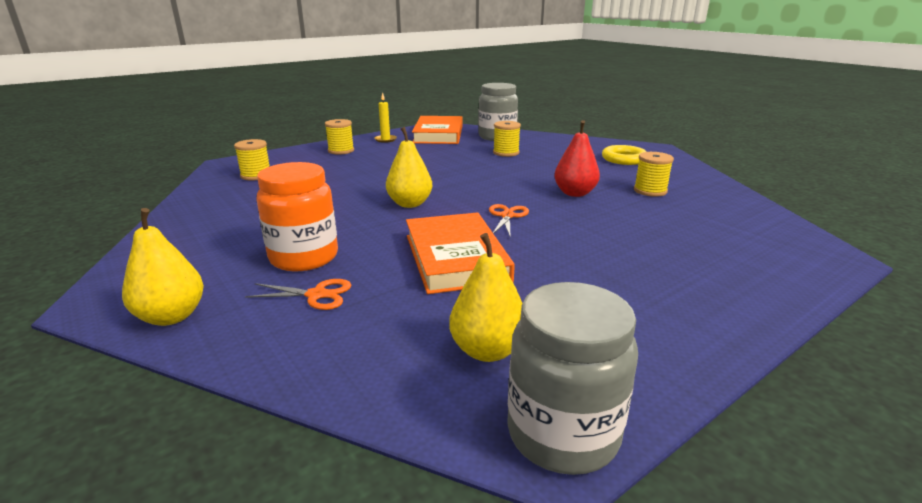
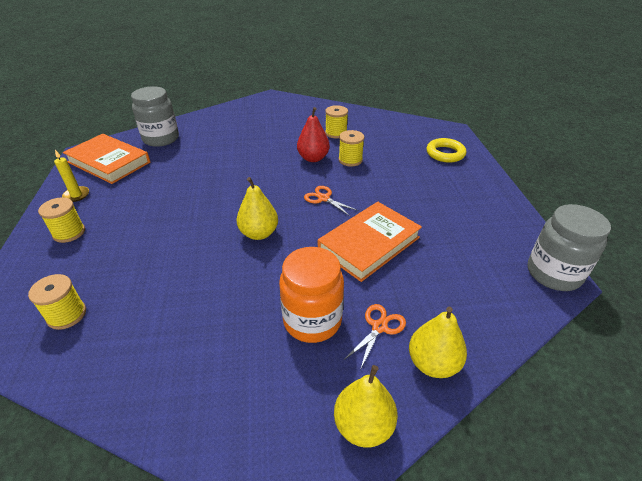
camera: 60 degrees left, 15 degrees up
(455, 258) = (369, 244): orange book -> orange book turned 60 degrees counterclockwise
(487, 350) = (481, 271): yellow pear -> yellow pear (433, 363)
(506, 153) = (204, 150): yellow spool -> yellow spool (350, 160)
(624, 159) = (277, 116): yellow ring -> yellow ring (445, 153)

